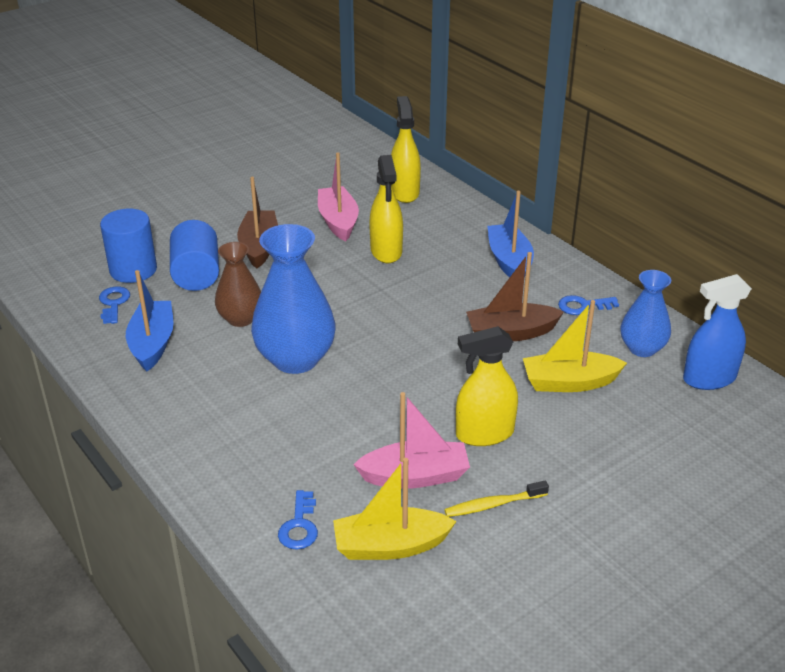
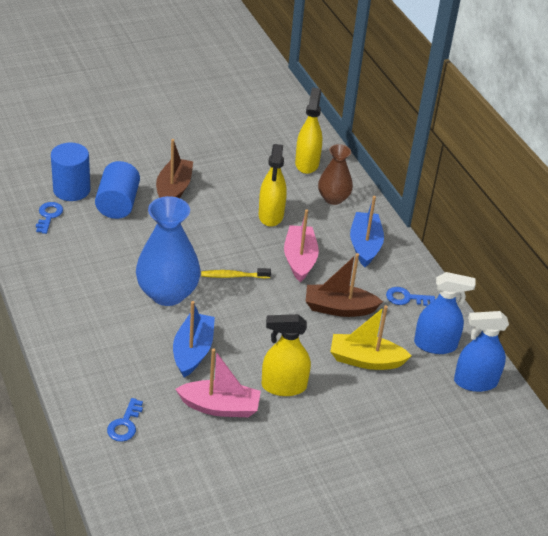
camera: 10 degrees right, 5 degrees up
(152, 343) = (67, 257): blue boat -> blue boat (193, 351)
(240, 318) = (138, 250): brown vase -> brown vase (333, 198)
(338, 221) = (243, 179): pink boat -> pink boat (299, 259)
(390, 546) = (182, 454): yellow boat -> none
(493, 505) = (267, 442): yellow toothbrush -> yellow toothbrush (233, 276)
(642, 348) = (435, 344): blue vase -> blue spray bottle

